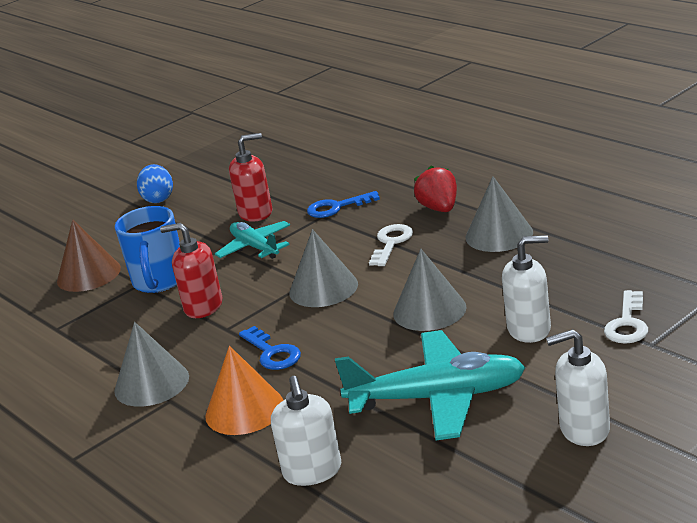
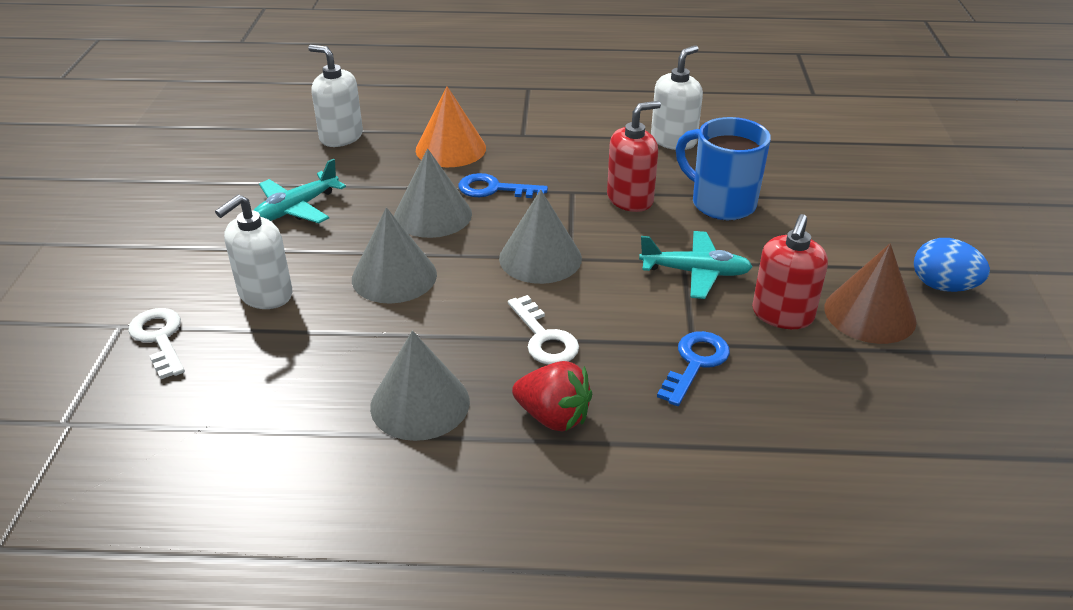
camera: 130 degrees right, 10 degrees up
(88, 274) = (806, 184): brown cone -> brown cone (869, 314)
(151, 383) = (558, 137): grey cone -> grey cone (433, 215)
(438, 398) = (296, 209): turquoise plane -> turquoise plane, size x0.59
(584, 429) = (144, 230): white soap dispenser -> white soap dispenser (673, 140)

